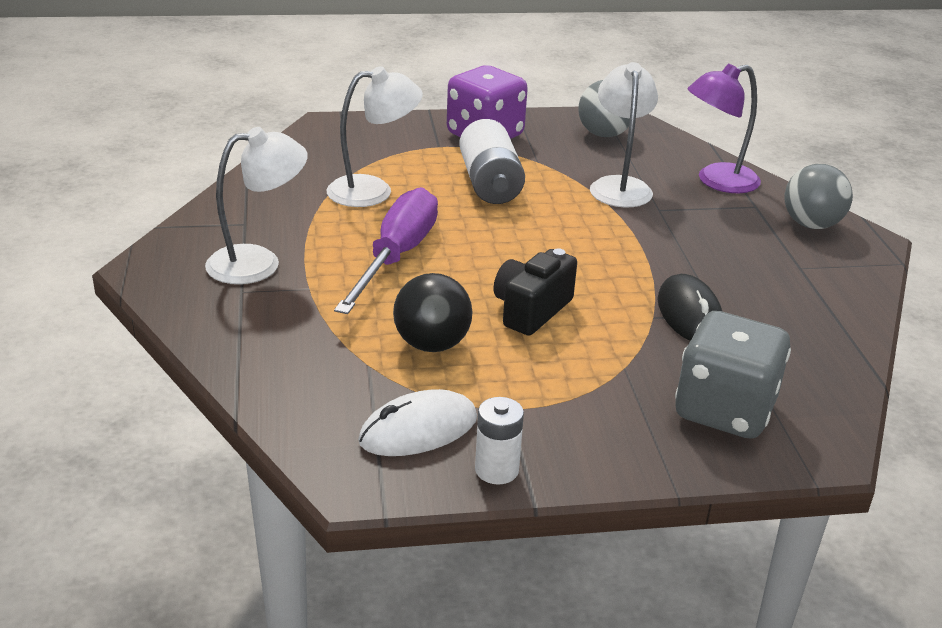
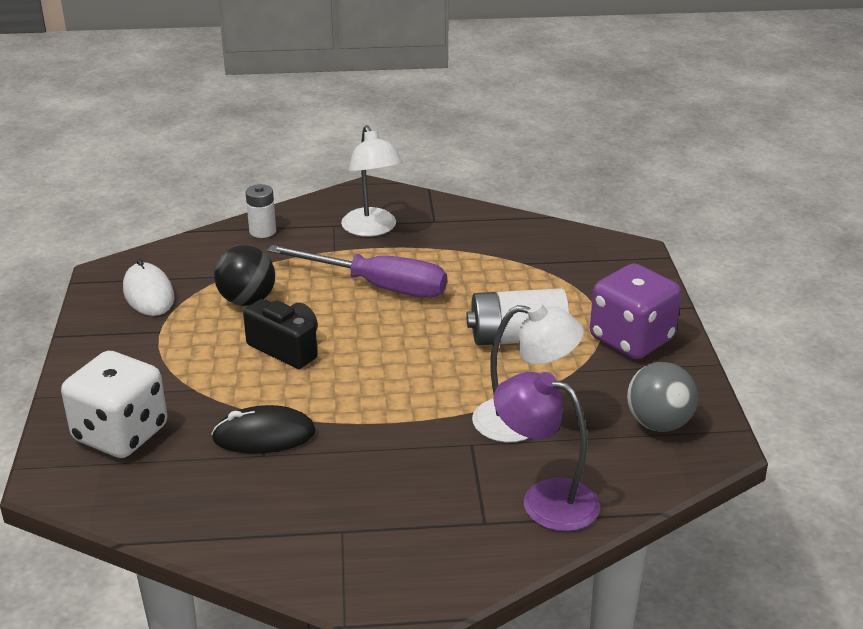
camera: 95 degrees right, 0 degrees up
(373, 191) = (495, 275): white lamp -> none
(496, 470) = (95, 322): white battery -> white battery (262, 231)
(717, 181) = (545, 500): purple lamp -> purple lamp turned 45 degrees counterclockwise
(724, 410) = (121, 434): grey dice -> white dice
(811, 224) = (438, 562): grey ball -> none

